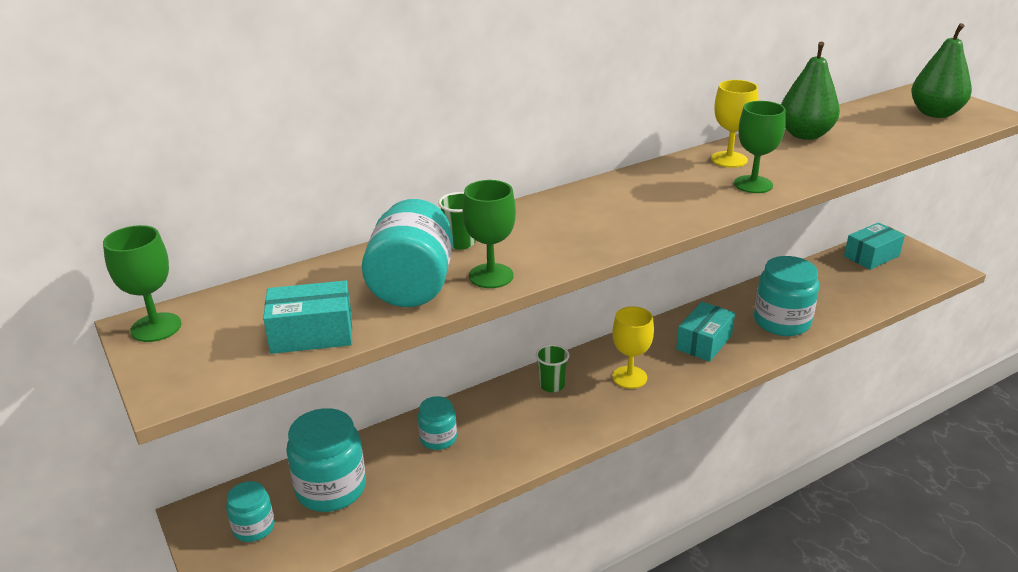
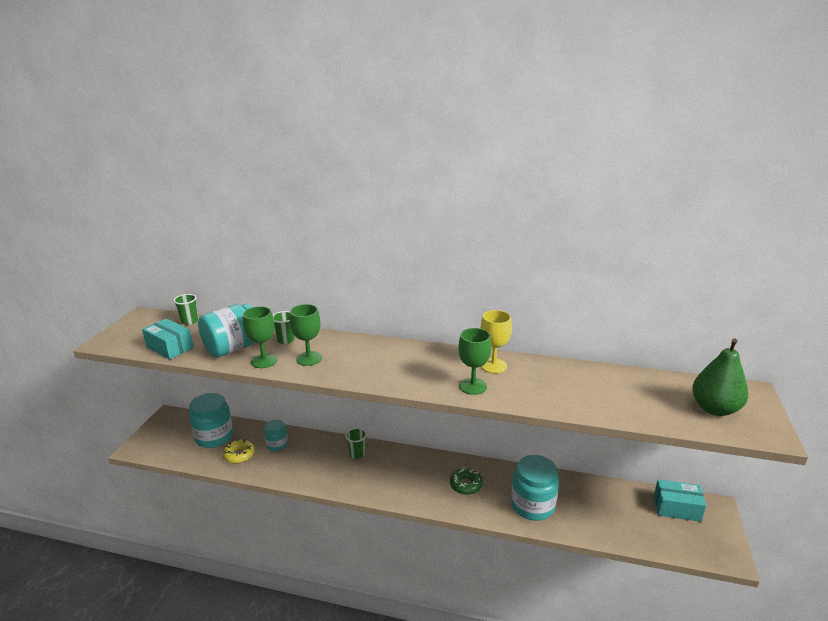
camera: 45 degrees right, 5 degrees down
(156, 327) = (143, 318): green goblet -> green goblet (309, 358)
(254, 527) = (173, 433): turquoise jar -> none
(256, 292) = (189, 321): none -> green cup
(410, 482) = (239, 455): none -> yellow donut
(629, 377) = (397, 475): yellow goblet -> none
(704, 342) = (466, 485): turquoise box -> green donut
(805, 135) = (576, 375): green pear -> none

